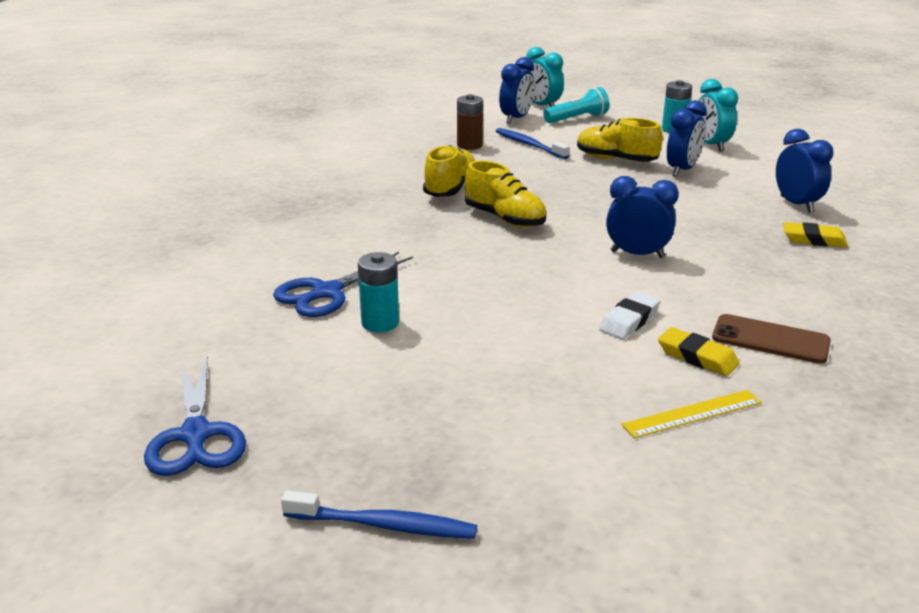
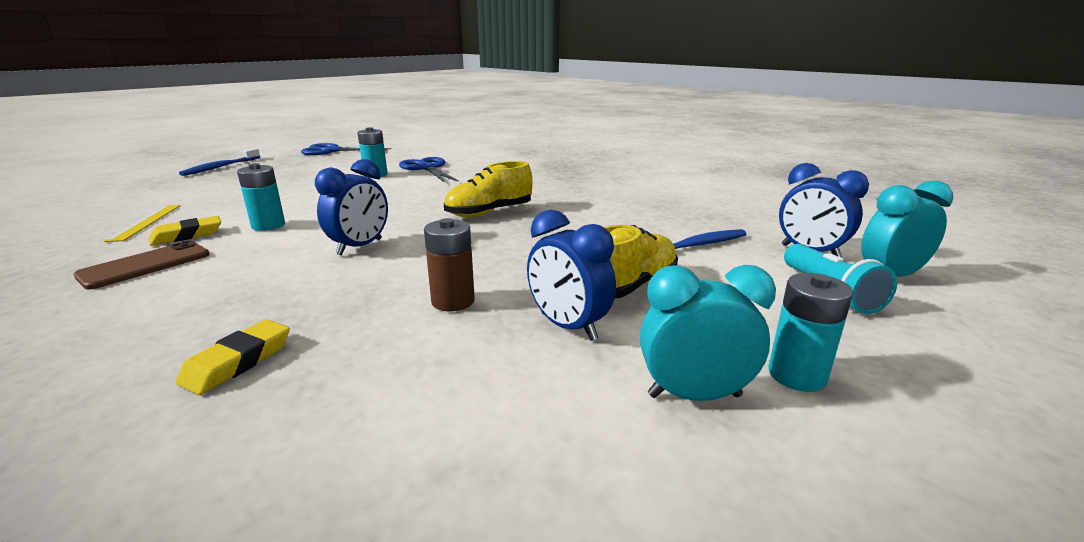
camera: 105 degrees right, 5 degrees down
(451, 188) = (571, 203): yellow shoe -> none
(469, 145) = (694, 220): brown battery -> brown battery (453, 301)
(629, 320) = (268, 225): white eraser -> turquoise battery
(796, 204) = (354, 396): blue clock -> none

